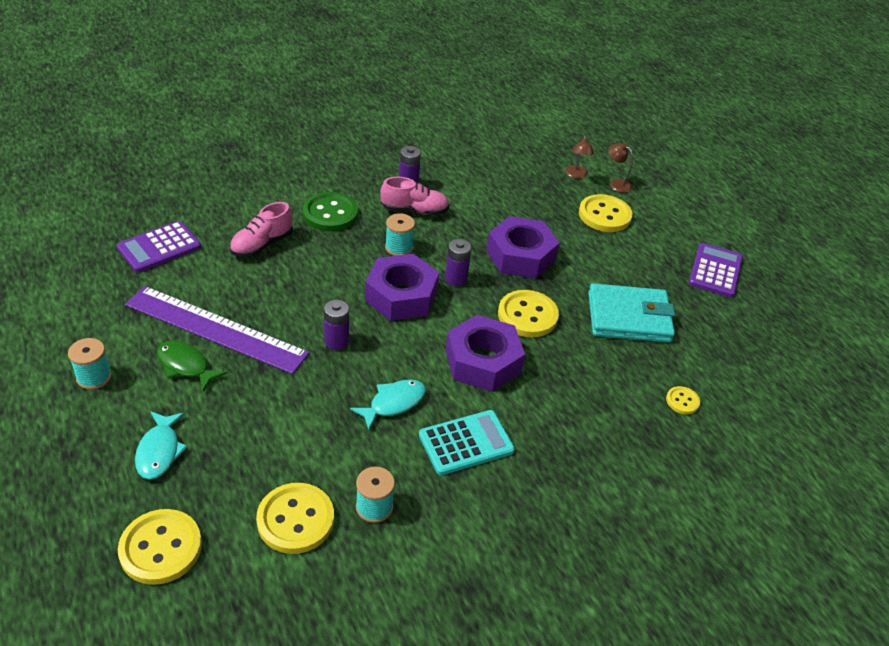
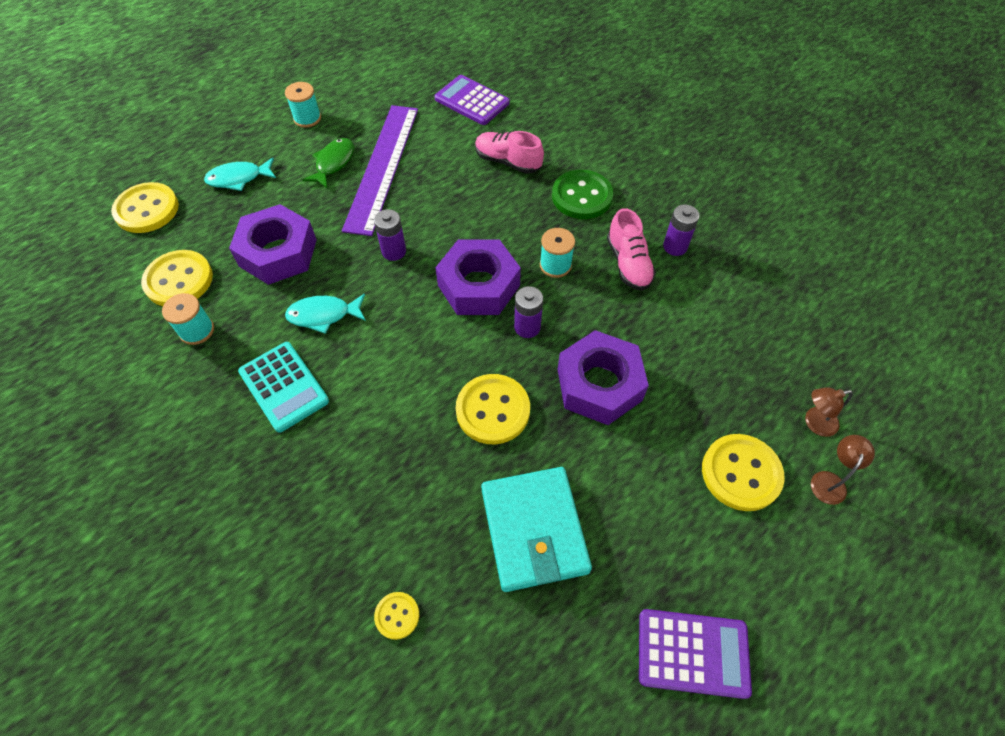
camera: 80 degrees right, 15 degrees up
(393, 403) = (323, 315): turquoise fish -> turquoise fish turned 135 degrees clockwise
(483, 361) = (403, 379): purple nut -> purple nut (278, 253)

